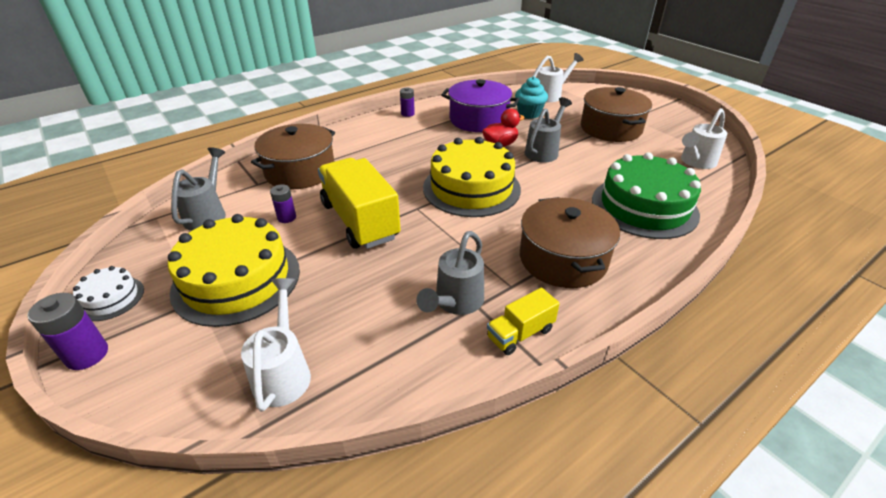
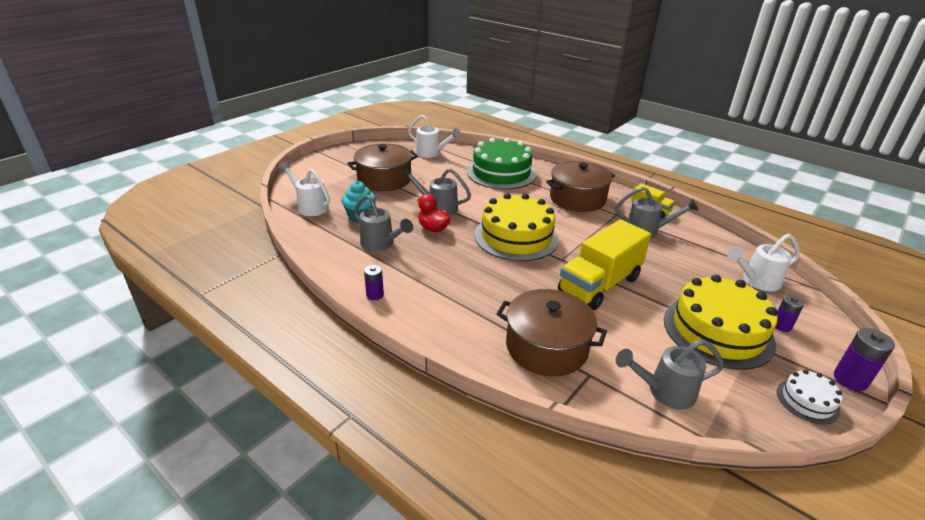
camera: 105 degrees left, 5 degrees down
(287, 217) = (627, 329): purple battery -> purple battery (781, 326)
(478, 120) = (381, 244): purple pot -> grey watering can

